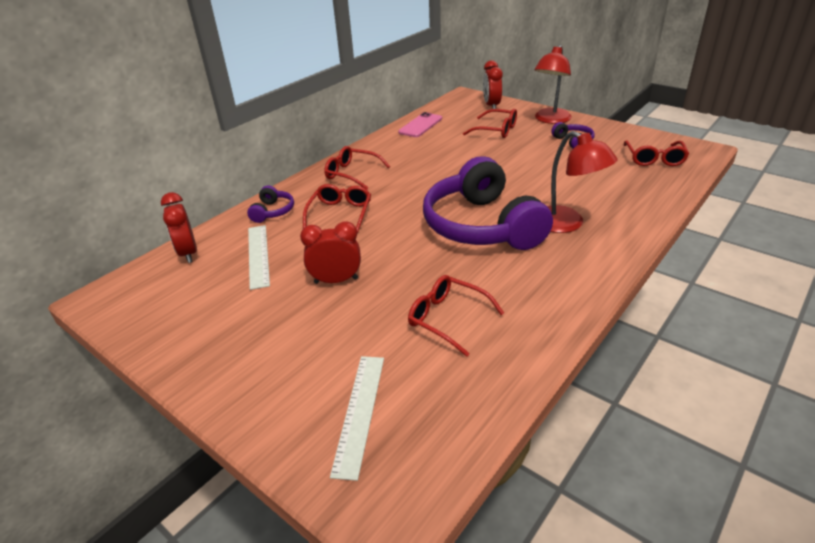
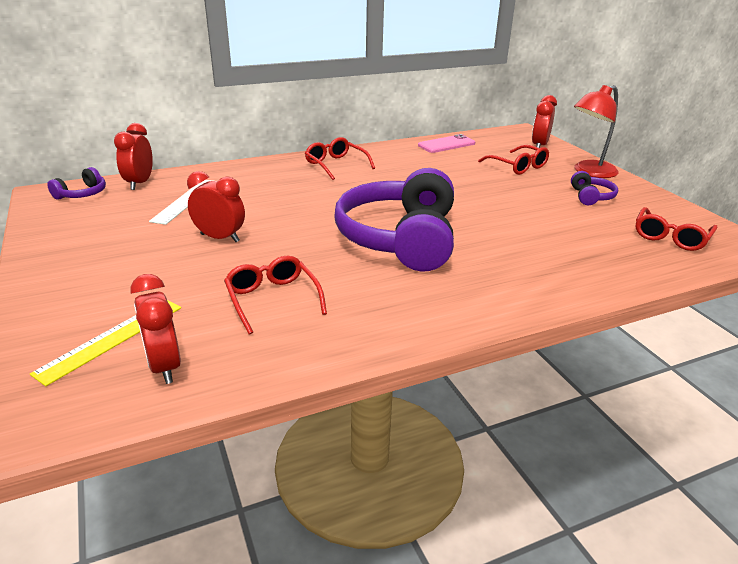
camera: 25 degrees right, 5 degrees down
(273, 211) = (236, 174): purple headphones -> purple headphones (82, 194)
(340, 213) = (288, 191): red glasses -> none
(360, 412) = (111, 339): white ruler -> yellow ruler
(434, 414) = (164, 366): none -> red clock
(567, 224) = (490, 264): red lamp -> none

